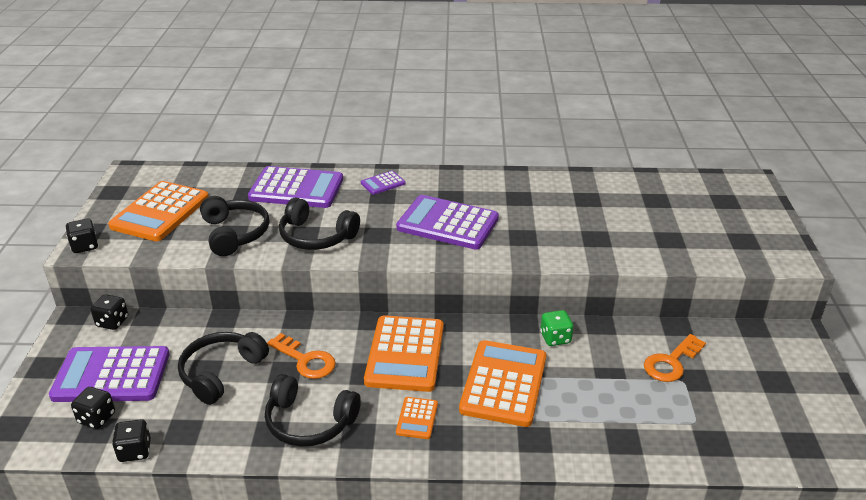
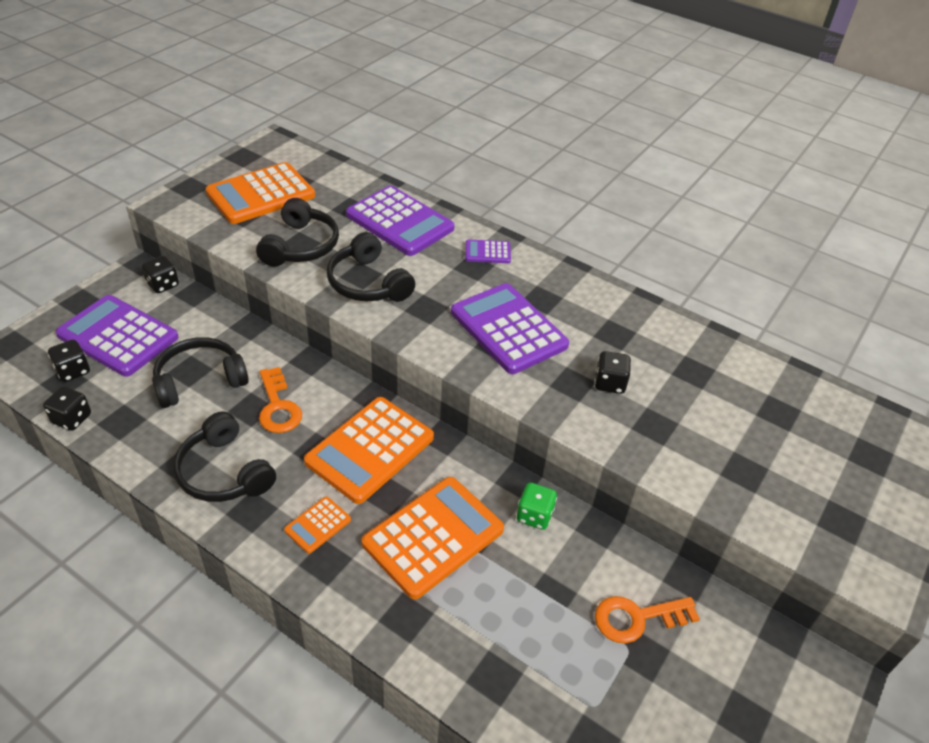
camera: 30 degrees right, 10 degrees up
(85, 246) = (172, 202): black dice -> black dice (609, 383)

